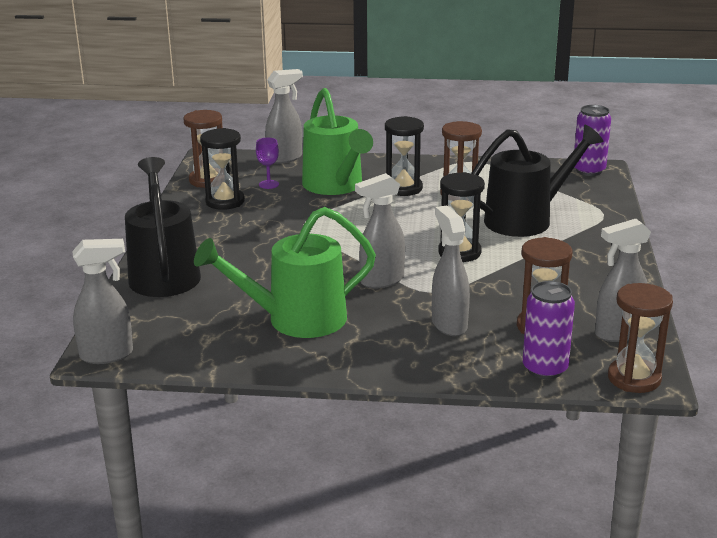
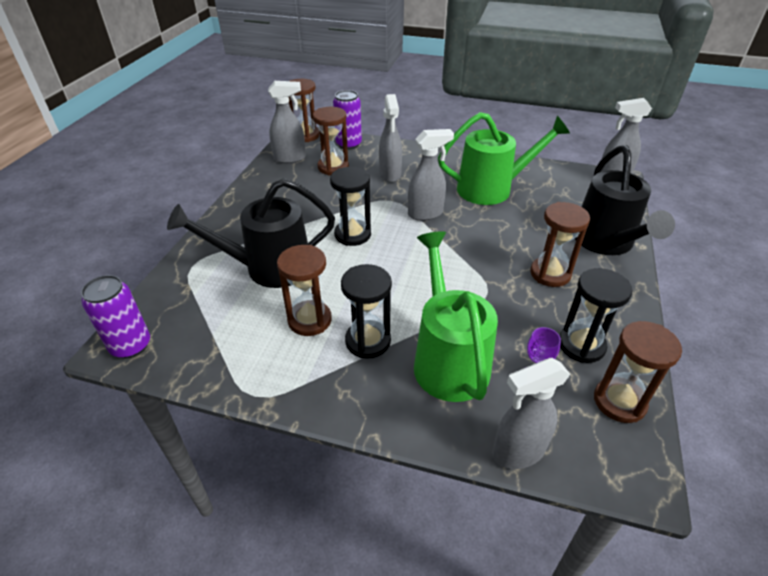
camera: 170 degrees left, 15 degrees up
(238, 241) = (550, 274): none -> brown hourglass

